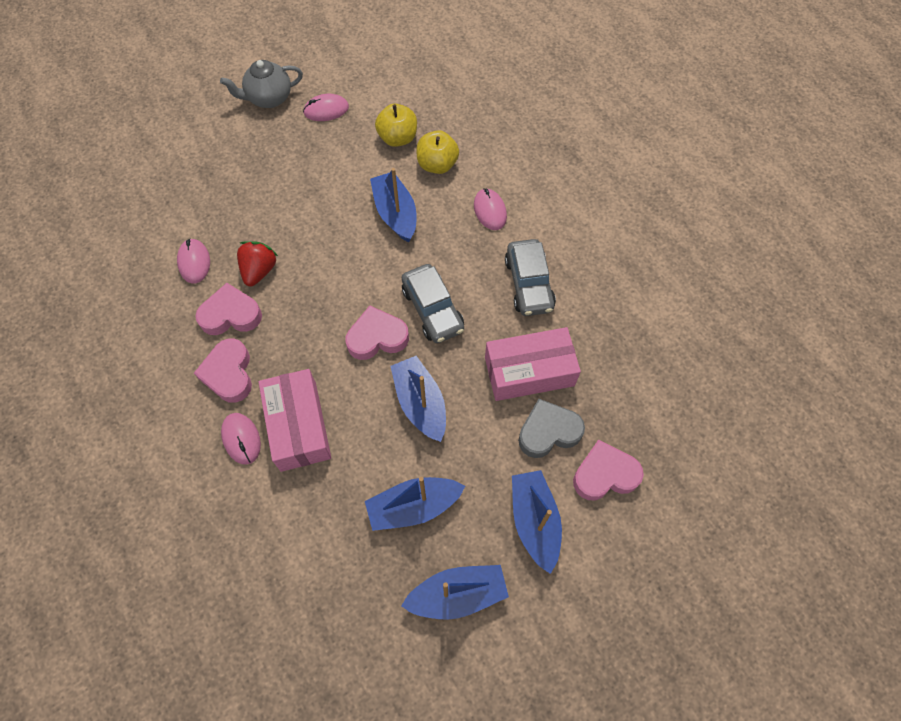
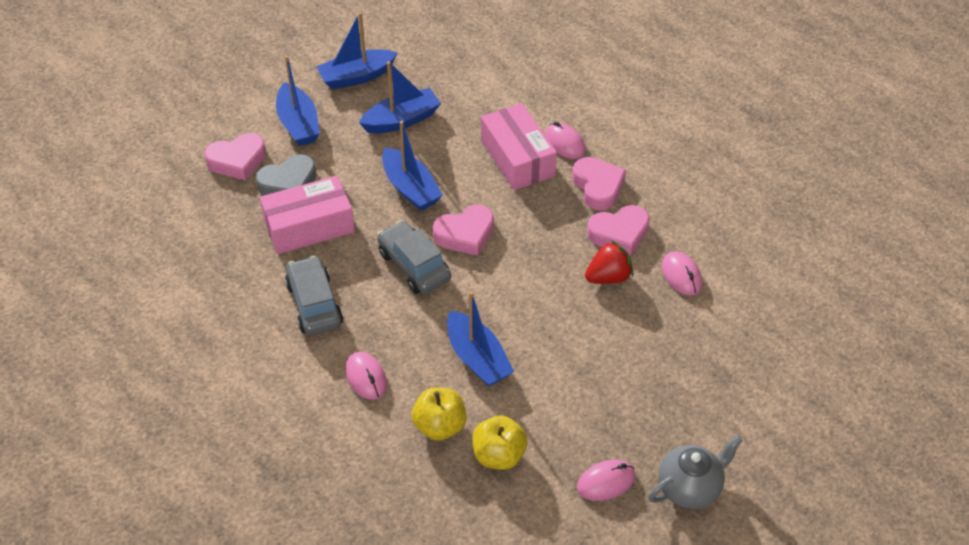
camera: 170 degrees right, 15 degrees down
(259, 271) = (608, 277): red strawberry -> red strawberry turned 120 degrees counterclockwise

